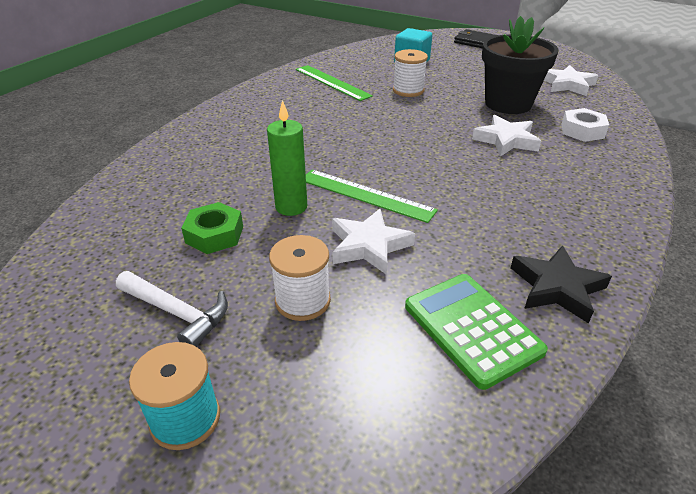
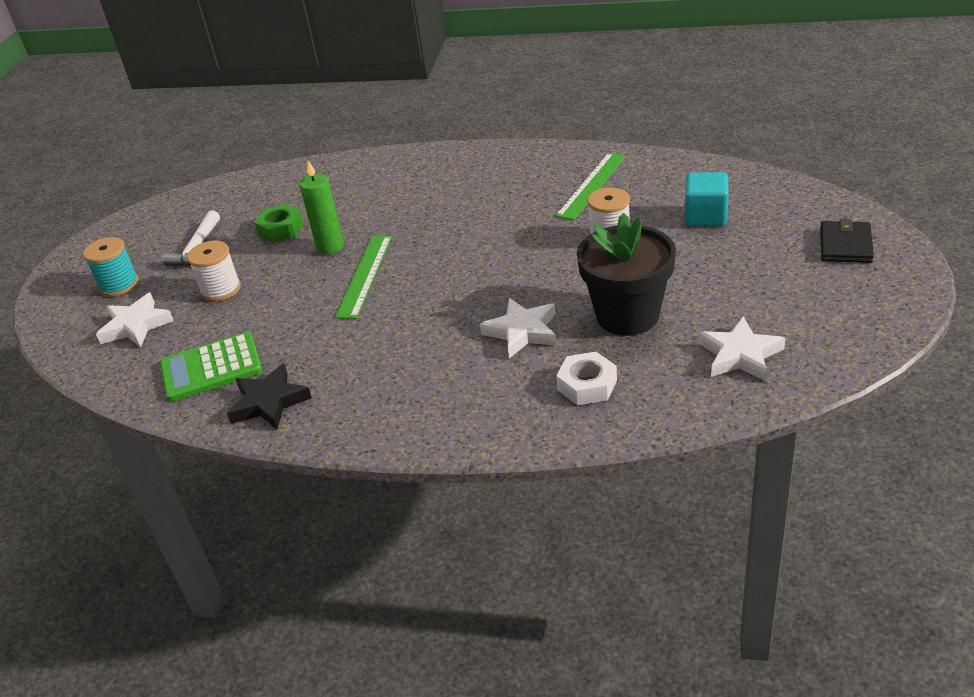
camera: 75 degrees right, 0 degrees up
(369, 246) = (292, 298): white star -> white star (136, 326)
(472, 328) = (211, 368): green calculator -> green calculator turned 150 degrees counterclockwise

